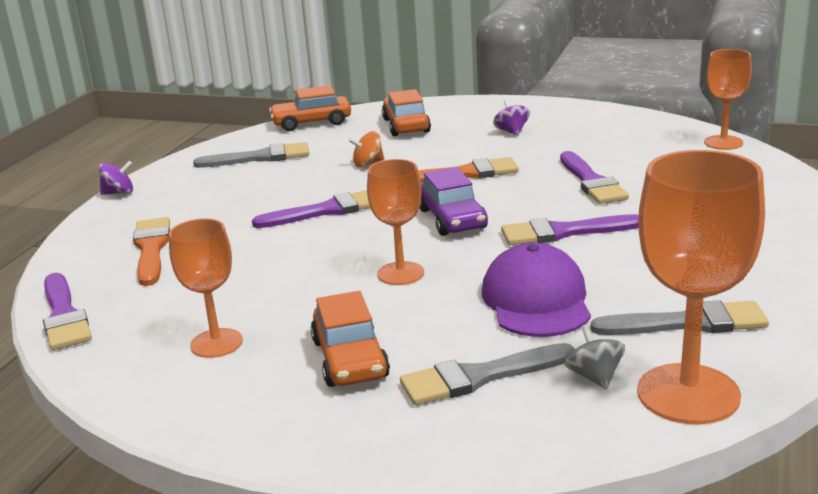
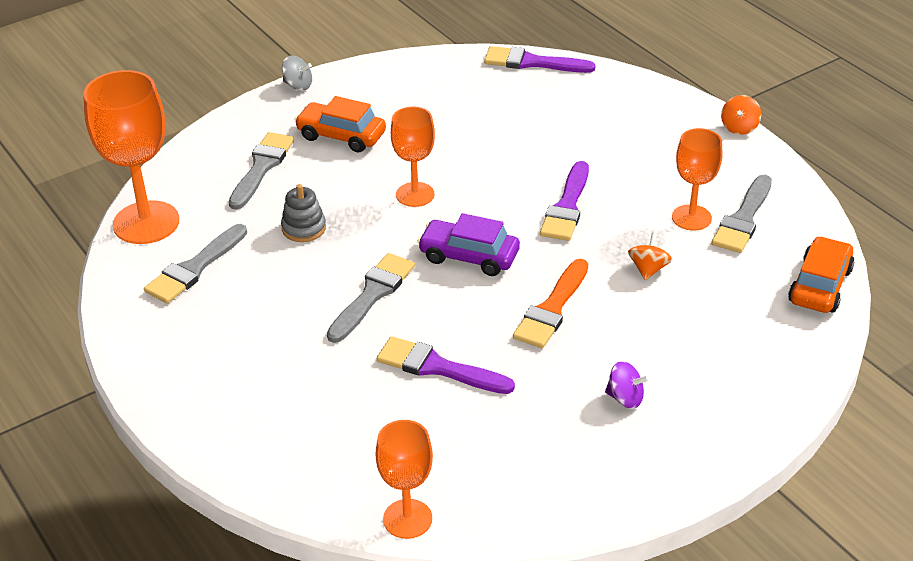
camera: 125 degrees right, 15 degrees up
(119, 193) = (739, 127): purple spinning top -> orange spinning top
(151, 249) = (597, 114): orange brush -> none
(216, 343) = (423, 101): orange goblet -> orange goblet (691, 218)
(406, 125) = (734, 340): orange car -> none
(536, 300) = (304, 228): purple cap -> grey stacking toy
(564, 232) = (372, 295): purple brush -> grey brush
(594, 377) = (204, 203): grey spinning top -> grey spinning top (298, 85)

